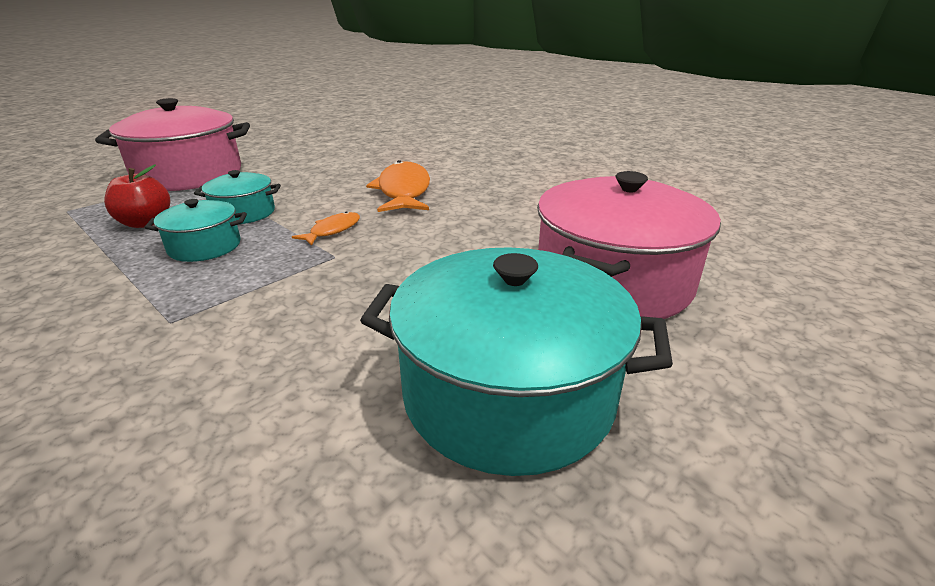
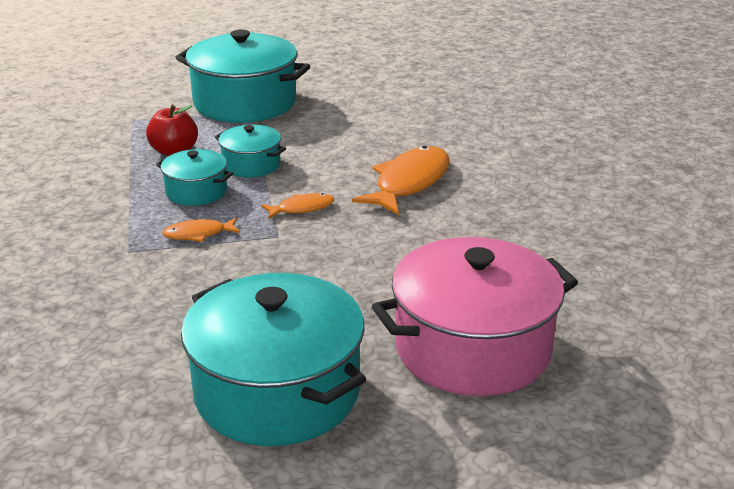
camera: 35 degrees right, 0 degrees up
(189, 175) = (245, 103): pink pot -> turquoise pot
(245, 280) = (198, 234): none -> orange fish

